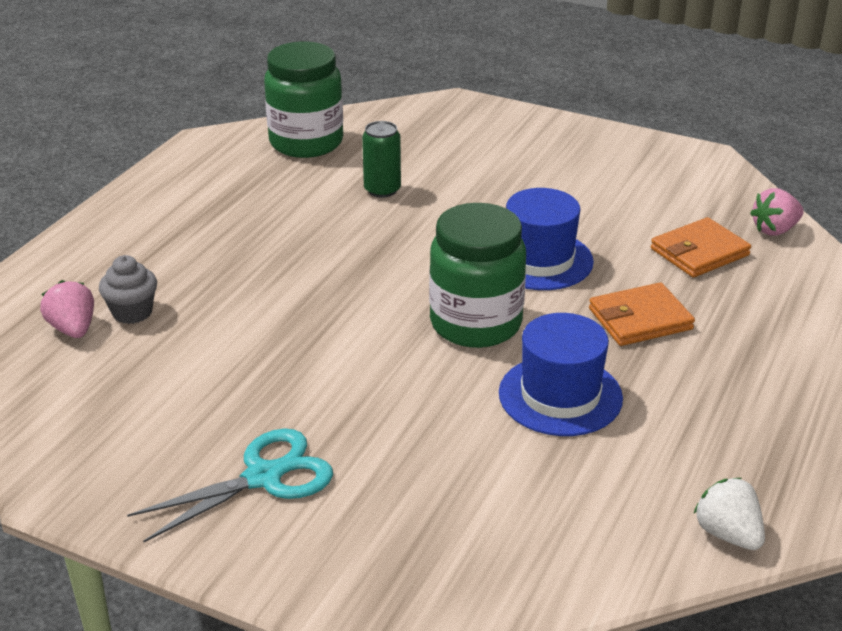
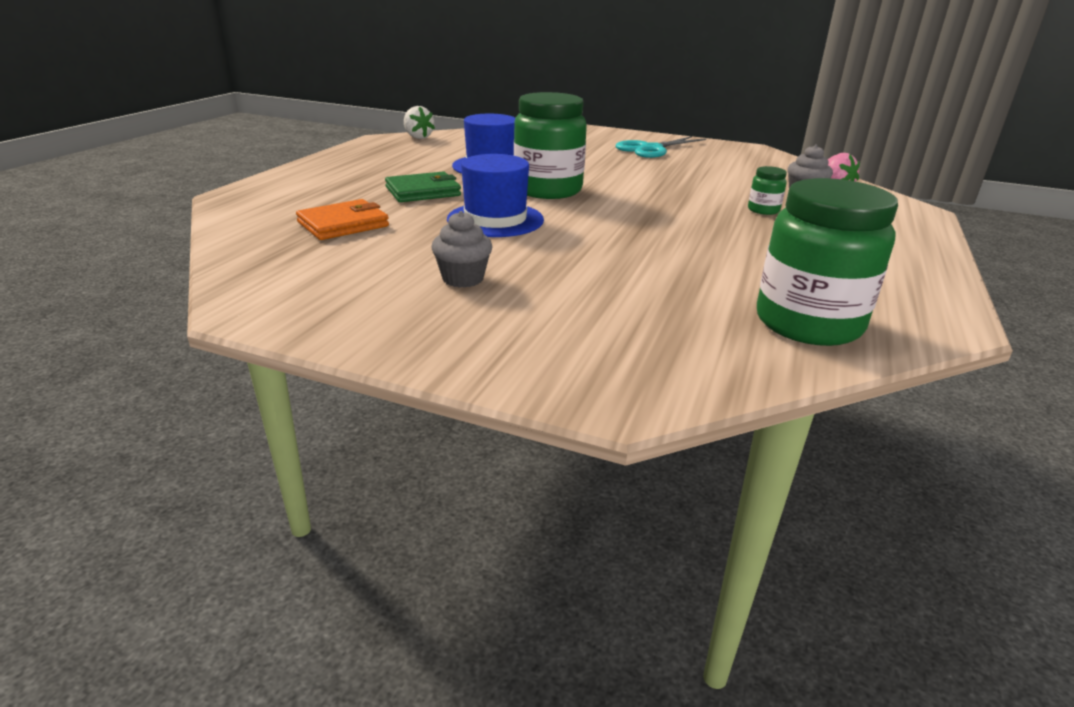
camera: 175 degrees right, 5 degrees down
(218, 279) = (763, 210): none -> green jar
(382, 190) = (668, 270): green can -> none
(558, 182) = (463, 279): none -> grey cupcake
(640, 319) = (423, 191): orange wallet -> green wallet
(774, 230) = (249, 239): pink strawberry -> none

